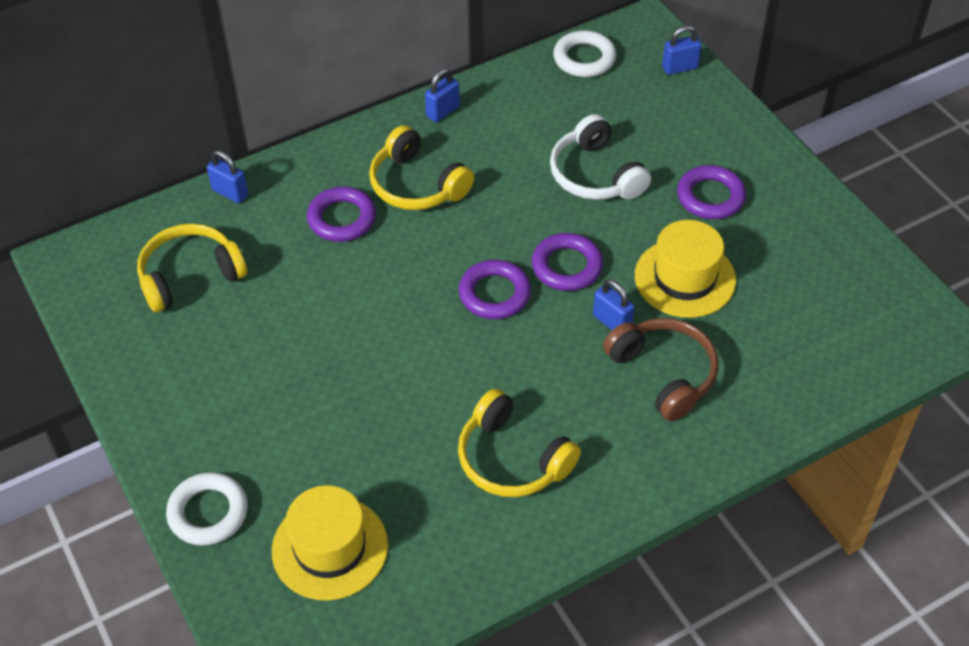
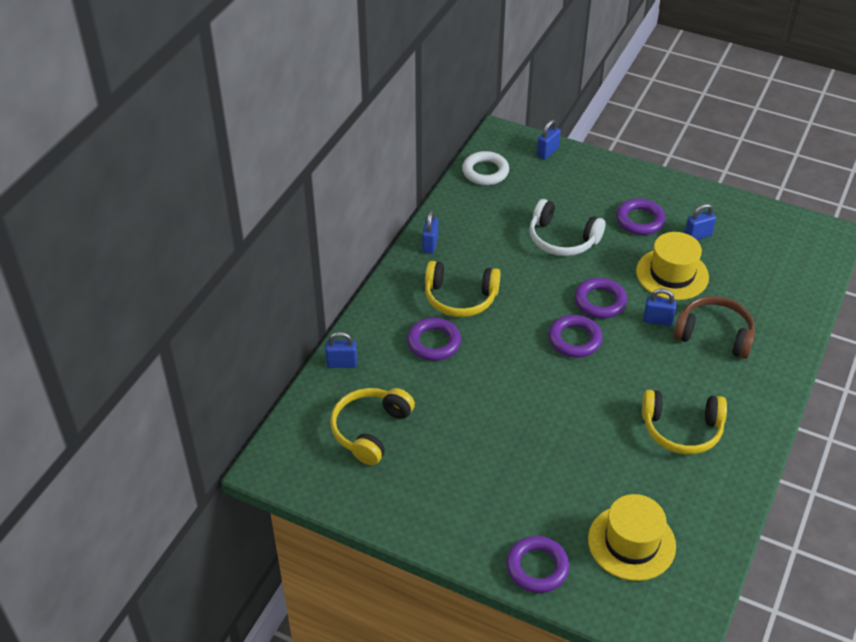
camera: 35 degrees left, 5 degrees down
(208, 512) = (537, 567): white ring -> purple ring
(764, 249) = (697, 236): none -> blue padlock

